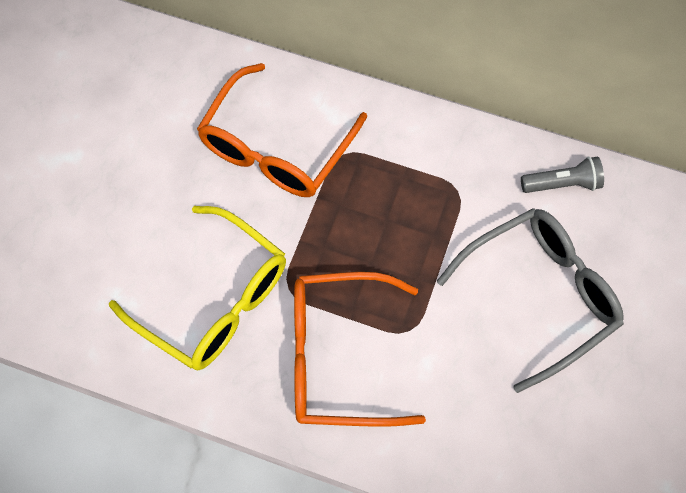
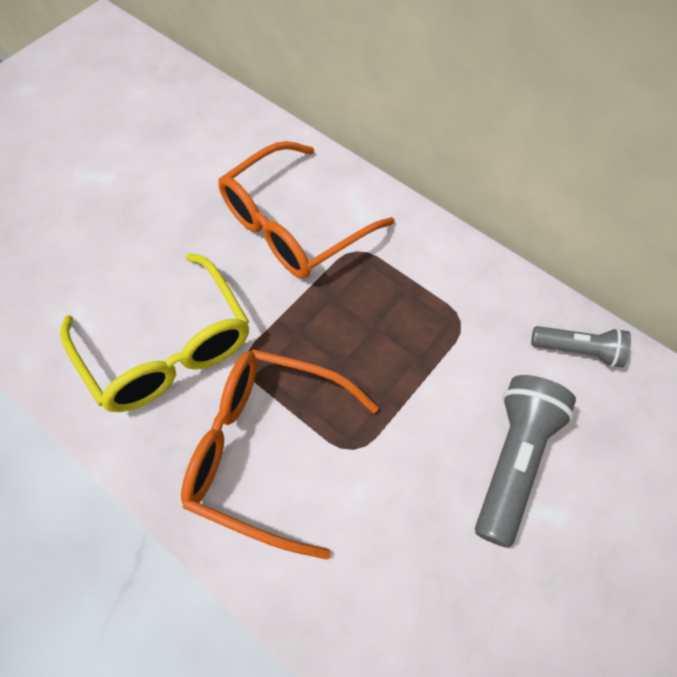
camera: 20 degrees right, 5 degrees down
(540, 295) = (513, 461): grey glasses -> grey flashlight

